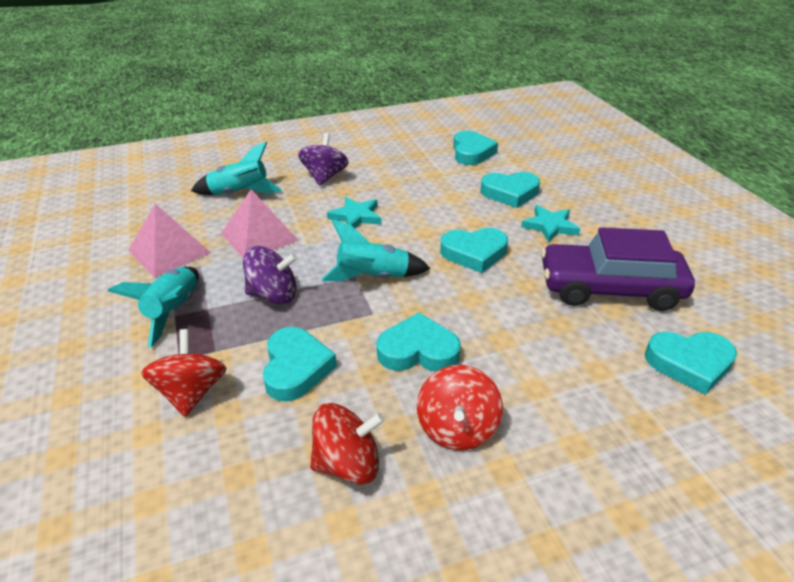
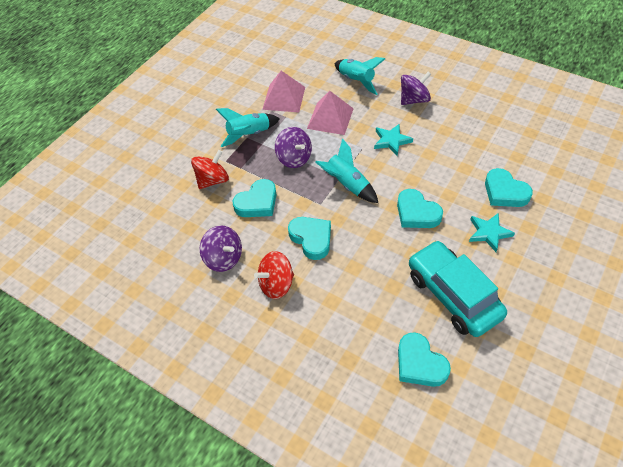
camera: 55 degrees right, 15 degrees up
(347, 463) = (224, 258): red spinning top -> purple spinning top
(471, 152) = (533, 143): turquoise heart -> none
(609, 289) = (453, 295): purple car -> turquoise car

